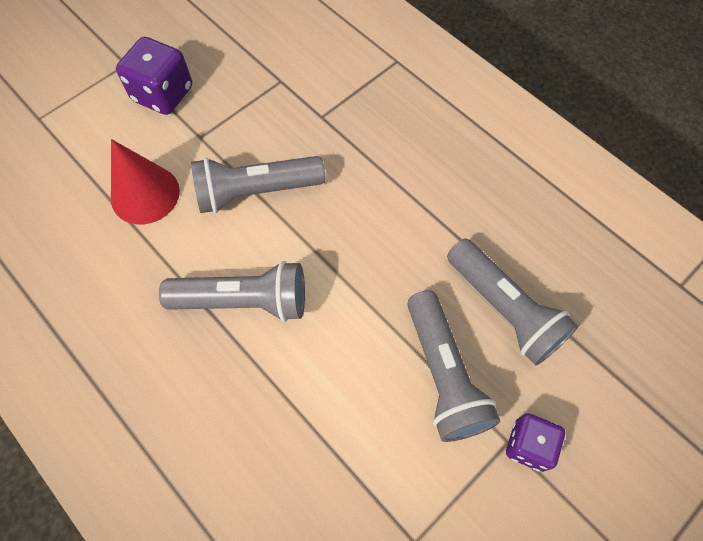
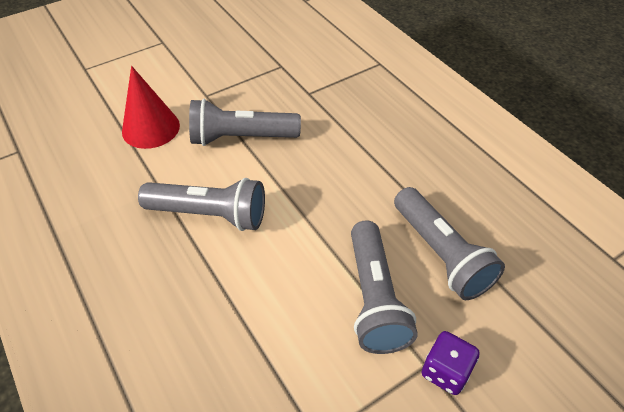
camera: 10 degrees right, 15 degrees down
(163, 94) = (185, 64): purple dice -> none

